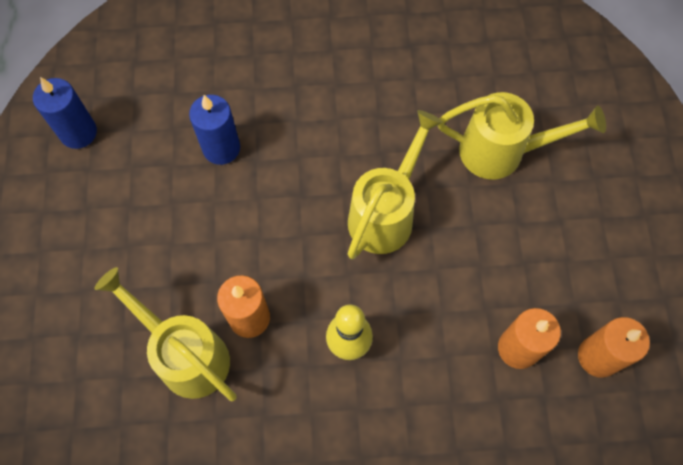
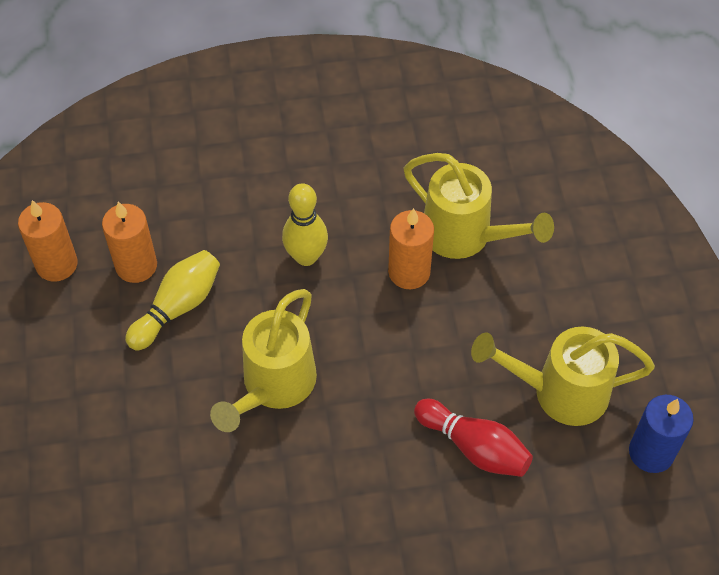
camera: 175 degrees right, 10 degrees down
(221, 148) = (474, 447): blue candle -> red bowling pin
(474, 299) = (178, 307): none -> yellow bowling pin
(501, 152) = (135, 470): yellow watering can -> yellow watering can (559, 392)

